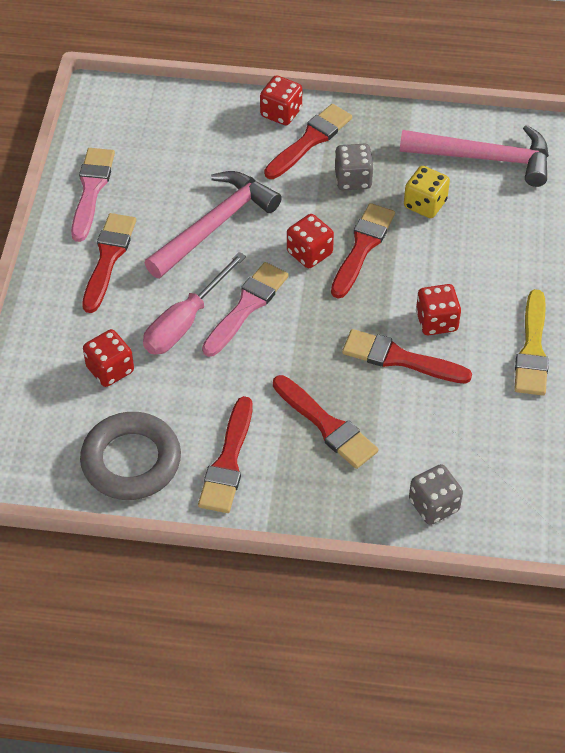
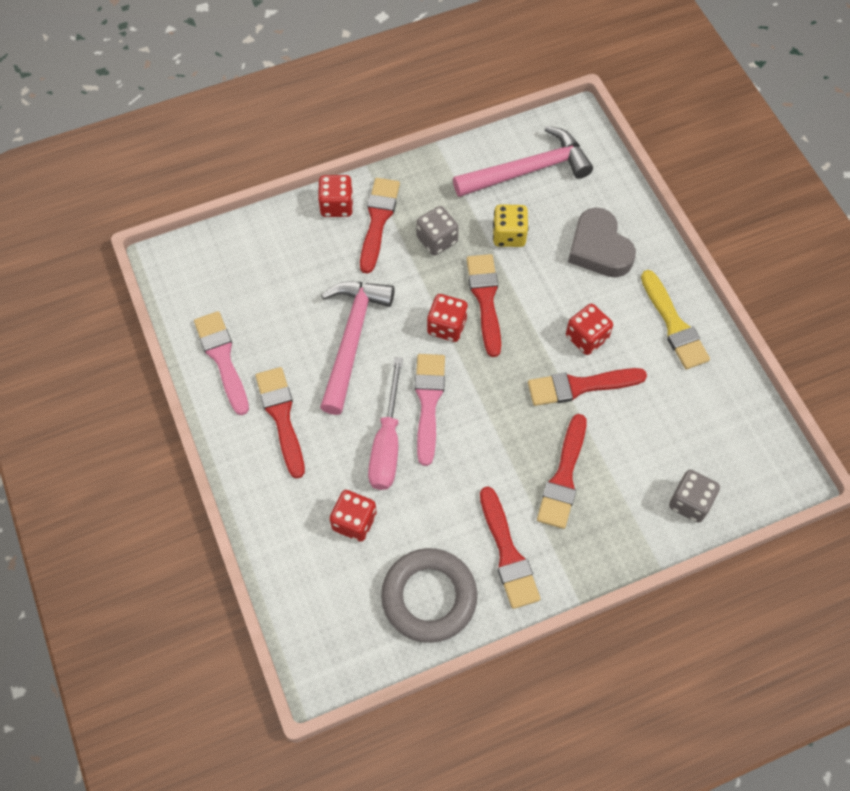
camera: 30 degrees left, 10 degrees up
(326, 425) = (563, 477): red brush -> red brush turned 90 degrees clockwise
(505, 253) = (599, 248): none -> grey heart

